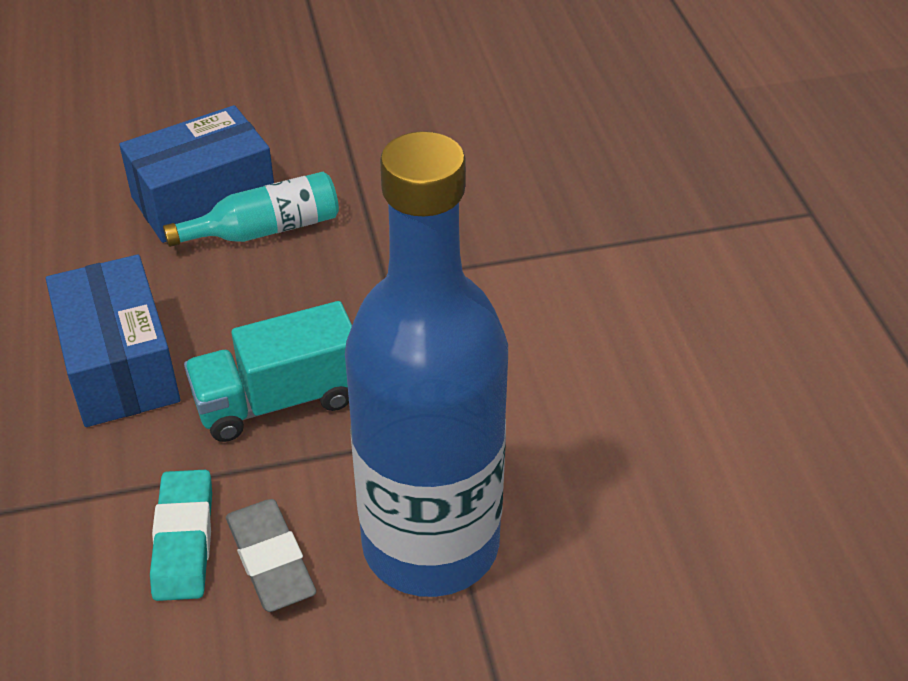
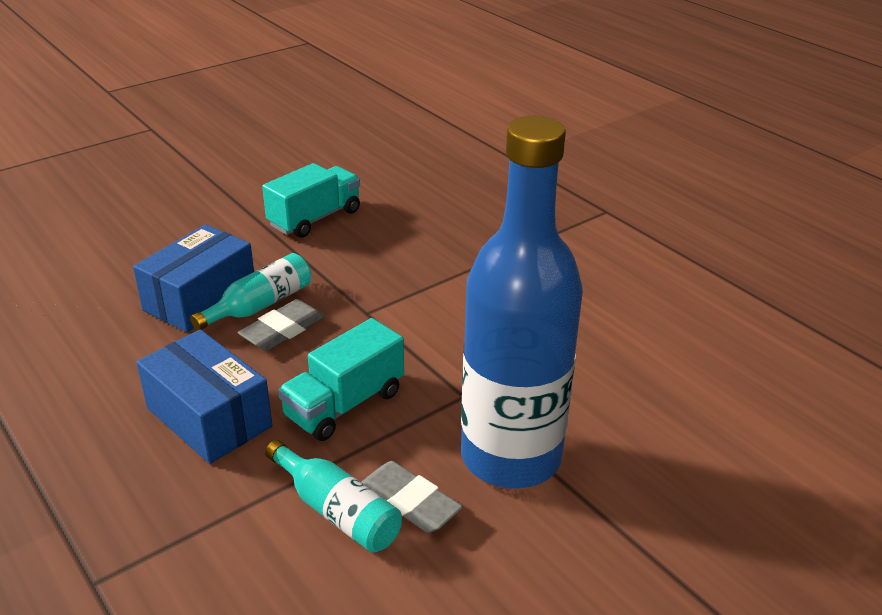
camera: 25 degrees left, 10 degrees down
(183, 540) = (337, 511): turquoise eraser -> turquoise bottle
(270, 273) = (283, 330): none -> grey eraser
(406, 120) = (315, 218): none -> turquoise truck

